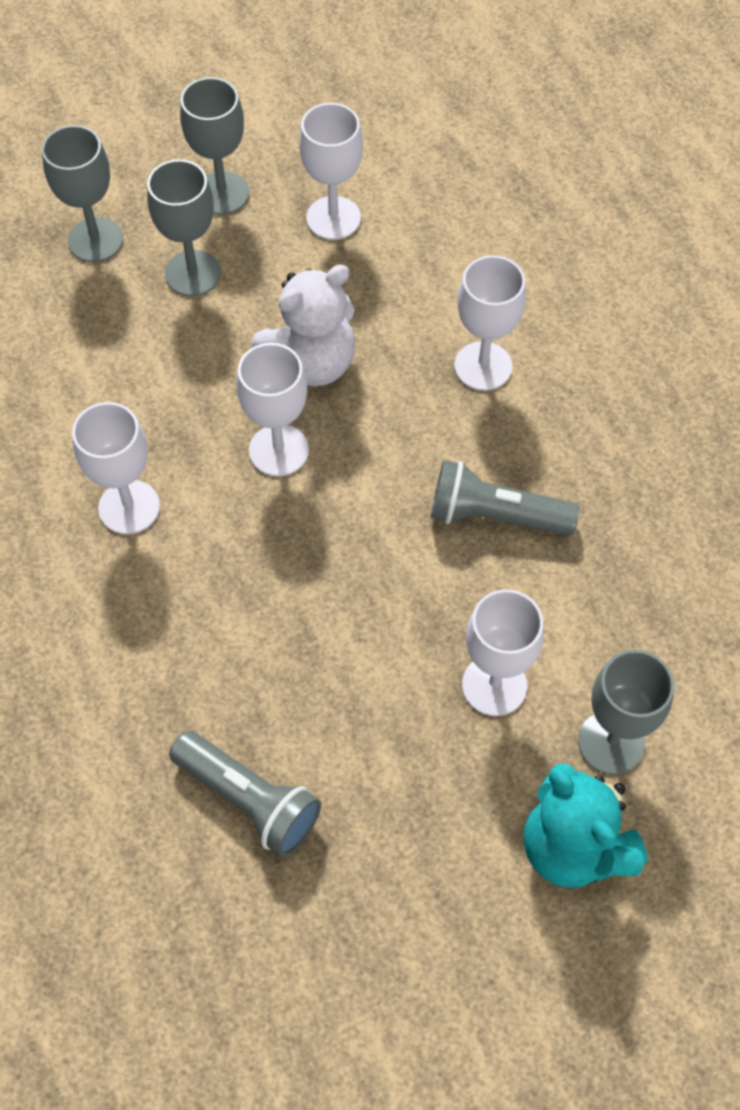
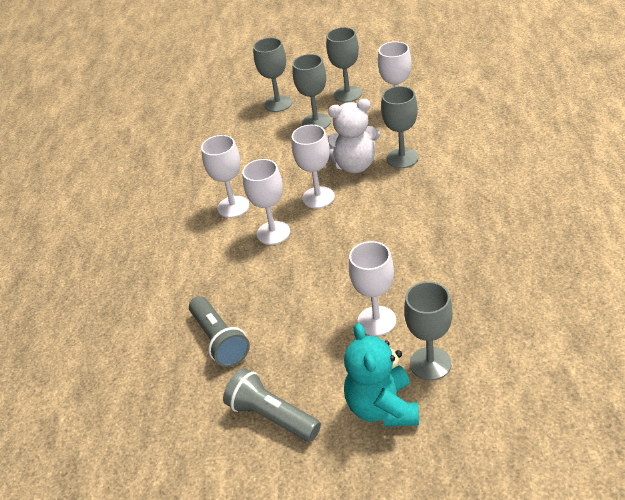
camera: 30 degrees right, 20 degrees down
(389, 329) = (402, 158): none -> grey goblet
(483, 366) = (444, 181): white goblet -> white goblet (273, 233)
(495, 515) = (417, 245): grey flashlight -> grey flashlight (272, 416)

